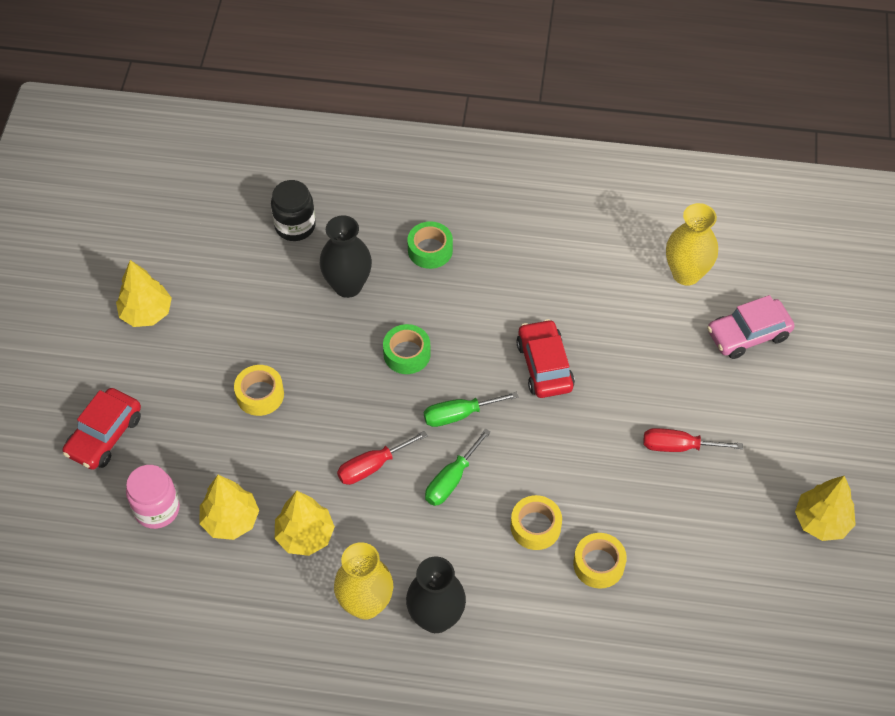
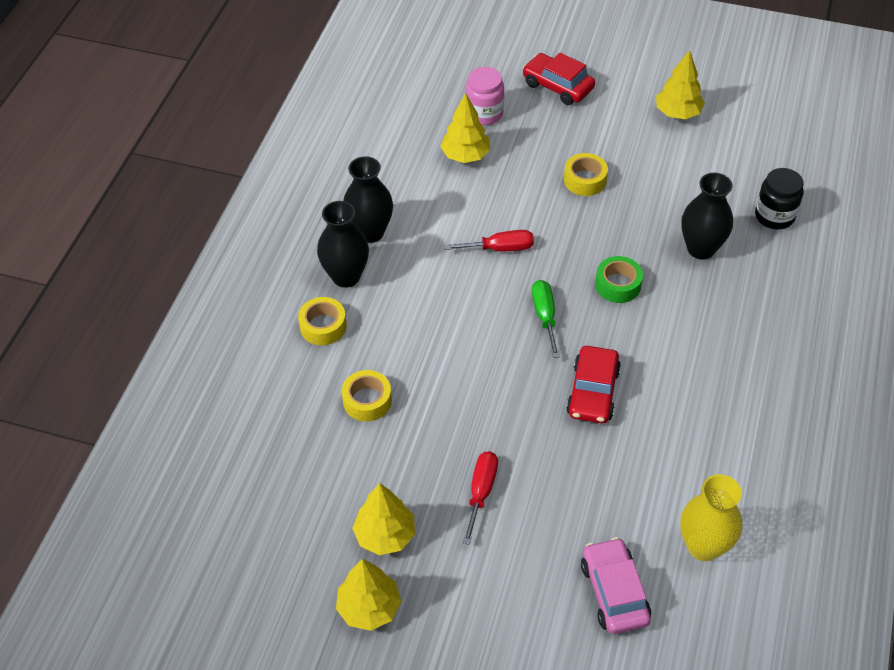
camera: 100 degrees right, 5 degrees down
(305, 535) = (441, 199): yellow tree -> yellow tree (385, 535)
(365, 604) = (370, 232): yellow vase -> black vase
(372, 466) = (500, 248): red screwdriver -> red screwdriver turned 105 degrees clockwise
(430, 250) = (743, 316): green tape -> none
(451, 480) = (476, 302): green screwdriver -> none
(535, 526) = (416, 358): yellow tape -> yellow tape (323, 326)
(544, 366) = (593, 392): red car -> red car turned 105 degrees clockwise

